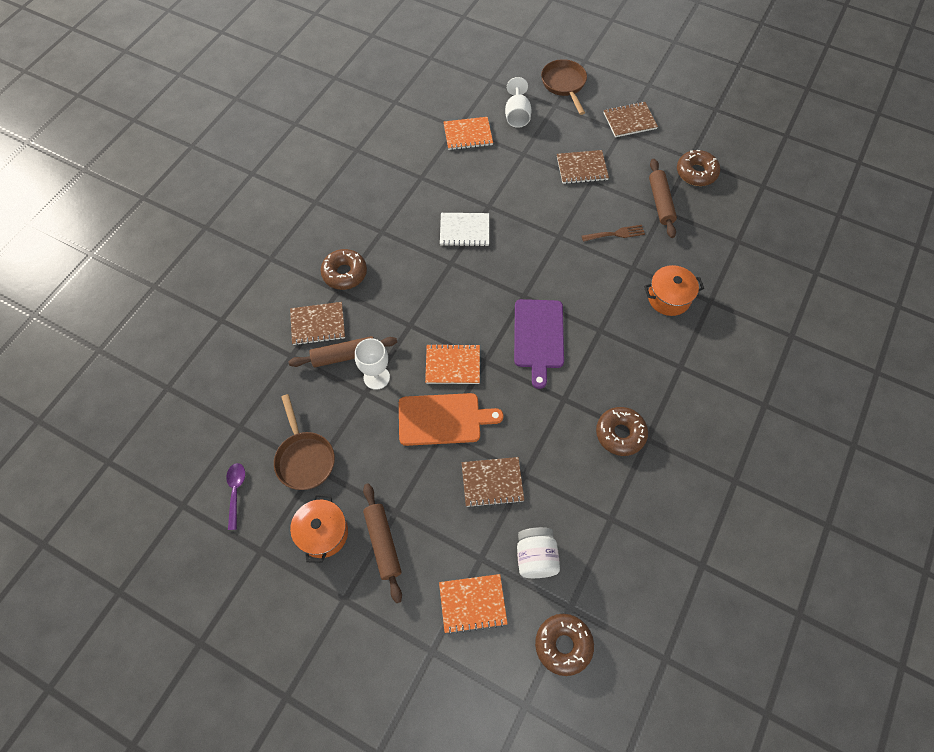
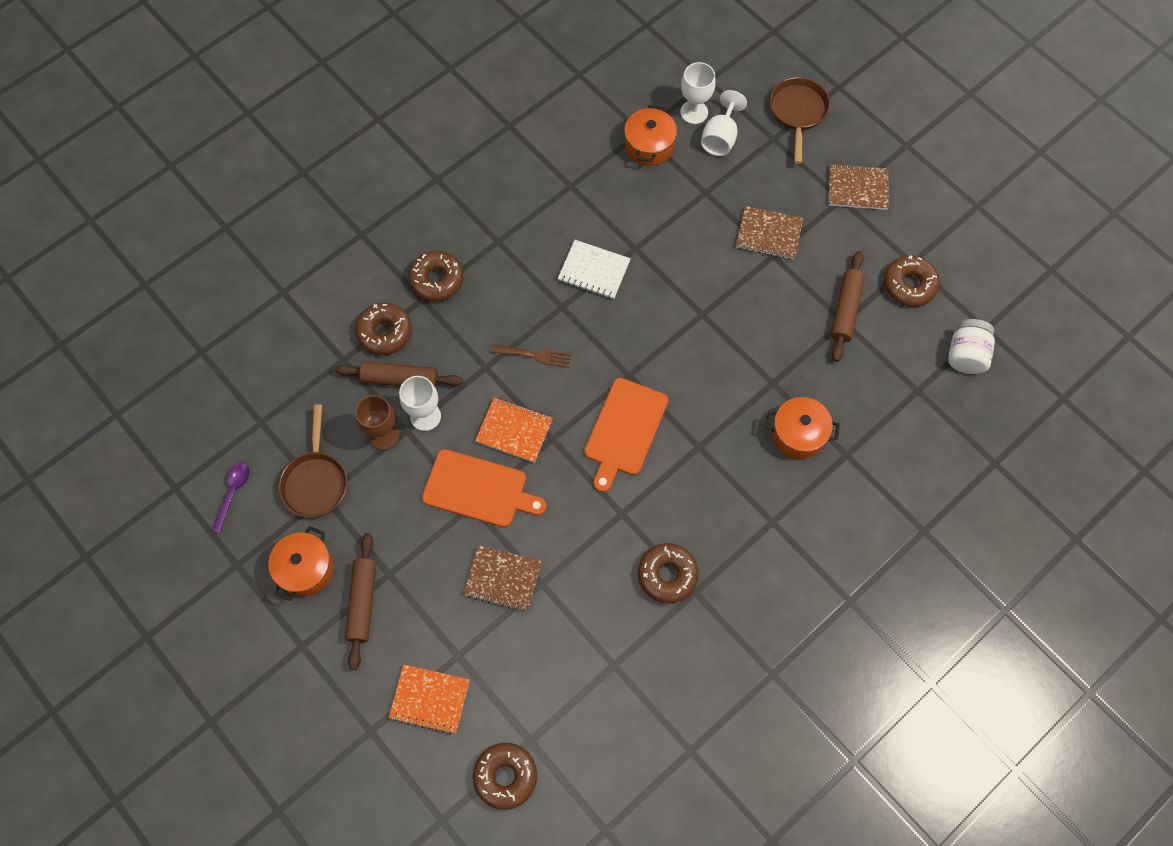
camera: 20 degrees right, 5 degrees up
(318, 324) = (385, 332): brown notebook -> brown donut
(348, 403) = (383, 435): none -> brown goblet
(468, 135) = (649, 146): orange notebook -> orange pot
(490, 104) = (694, 112): none -> white goblet
(536, 557) = (515, 676): white jar -> white jar (965, 355)
(538, 337) = (624, 430): purple cutting board -> orange cutting board
(616, 234) = (772, 333): brown fork -> brown fork (535, 355)

